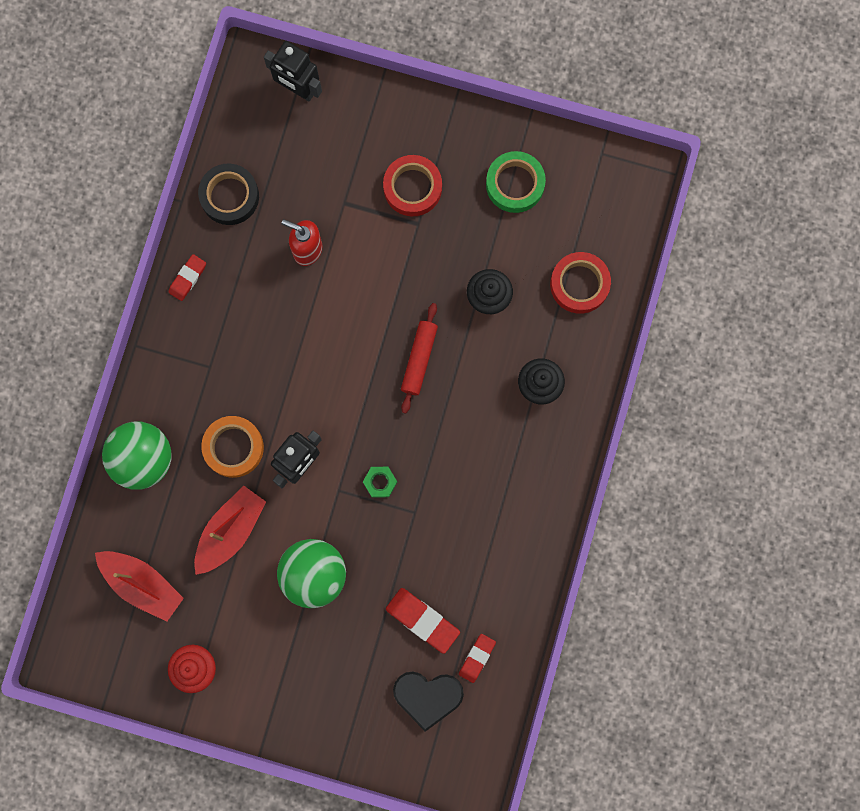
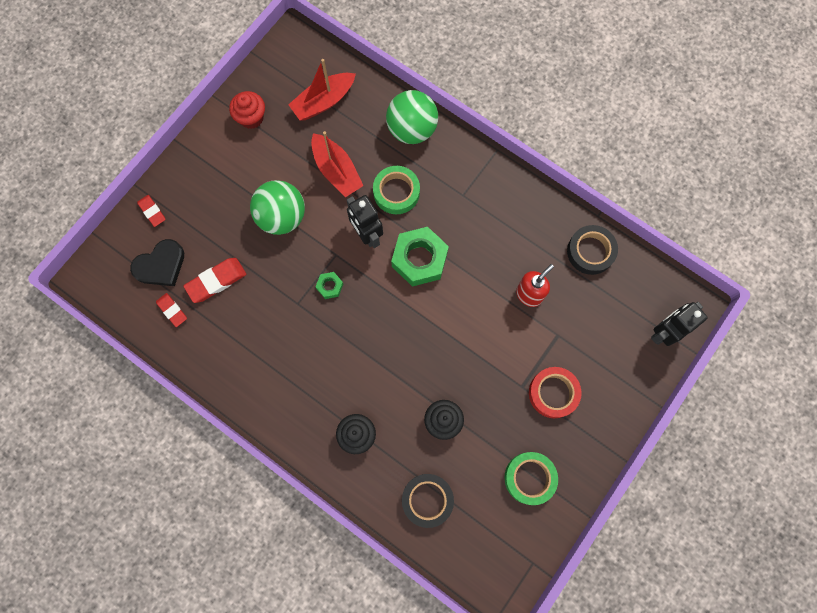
camera: 110 degrees right, 5 degrees down
(187, 278) = (535, 201): red eraser -> red eraser (152, 211)
(233, 447) = (396, 192): orange tape -> green tape
(309, 389) = (419, 259): none -> green nut
(419, 359) = (412, 349): red rolling pin -> none
(427, 696) = (161, 265): black heart -> black heart turned 150 degrees counterclockwise
(579, 284) = (427, 500): red tape -> black tape

